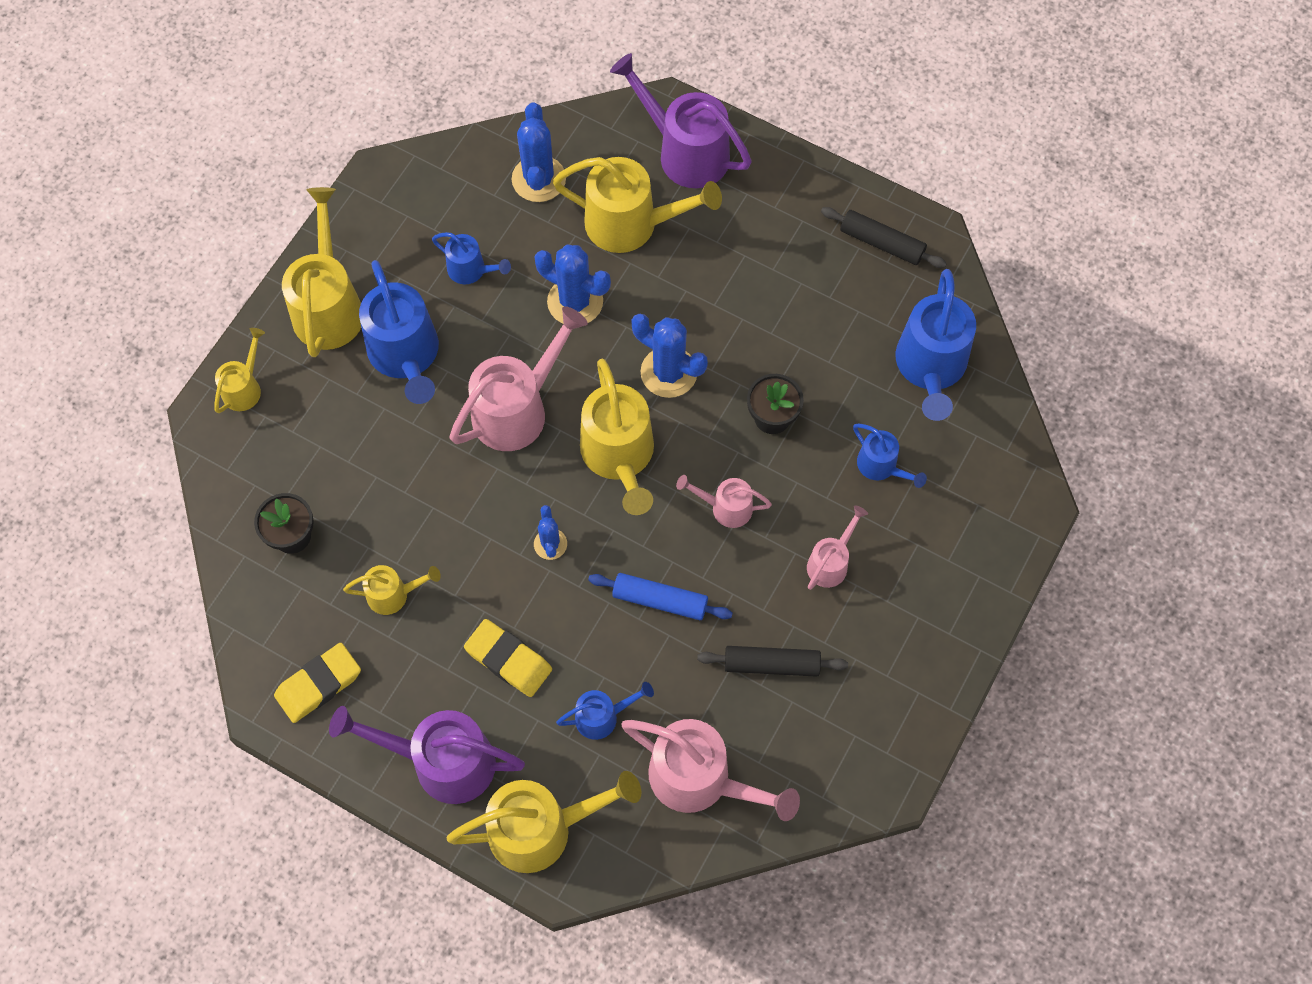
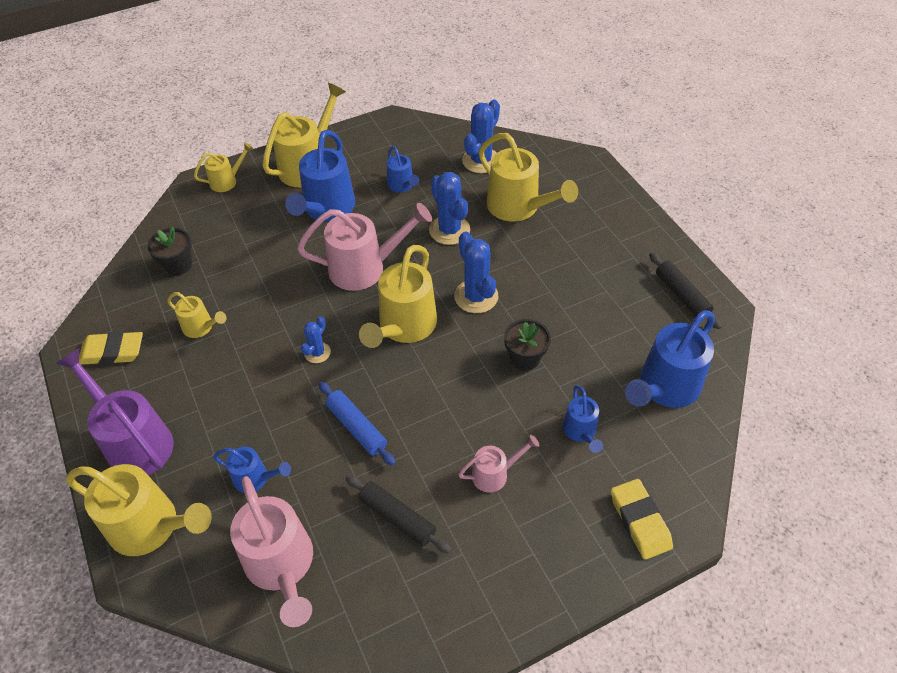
camera: 35 degrees right, 15 degrees down
(508, 660) = (230, 405): yellow eraser -> yellow eraser (640, 521)
(684, 151) = (583, 186): purple watering can -> none
(725, 507) = (448, 395): pink watering can -> none

